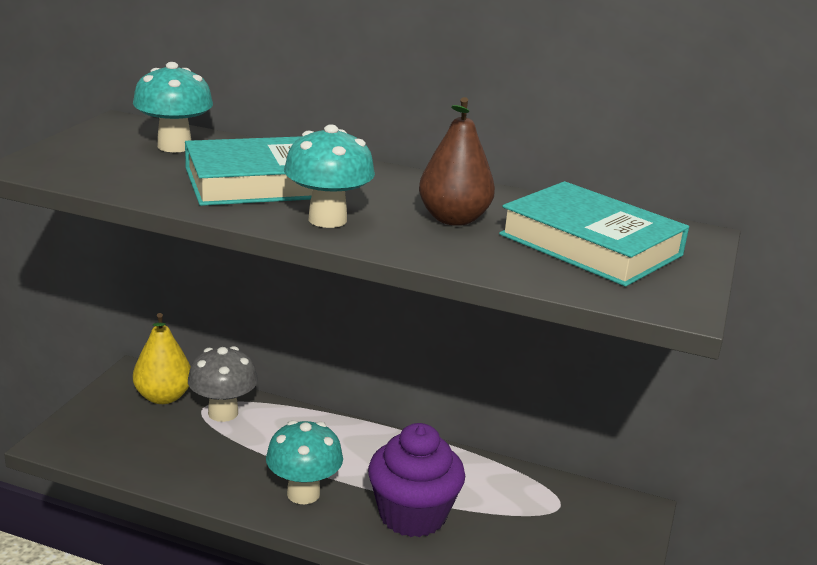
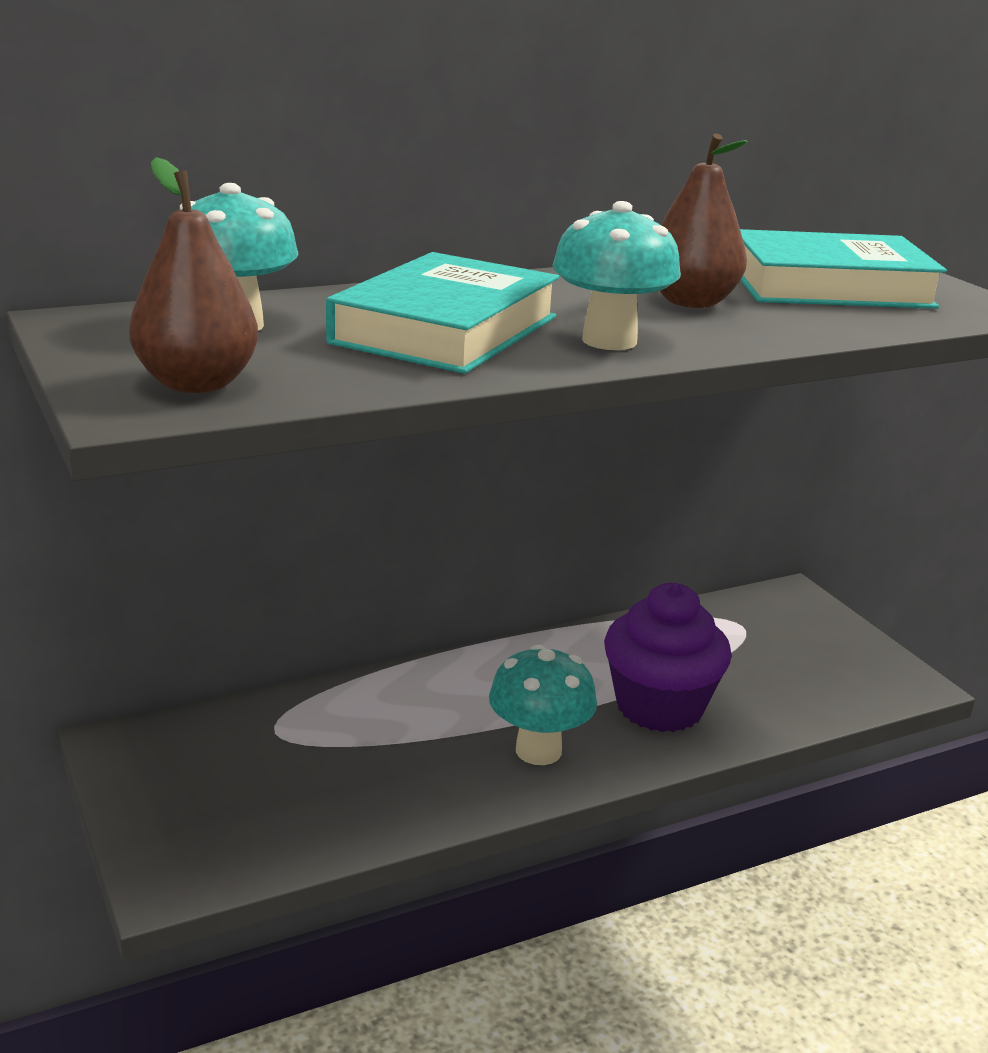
camera: 45 degrees left, 0 degrees up
(79, 165) = (197, 384): none -> brown pear
(163, 397) = (206, 748): yellow pear -> none
(223, 413) = (309, 724): grey mushroom -> none

